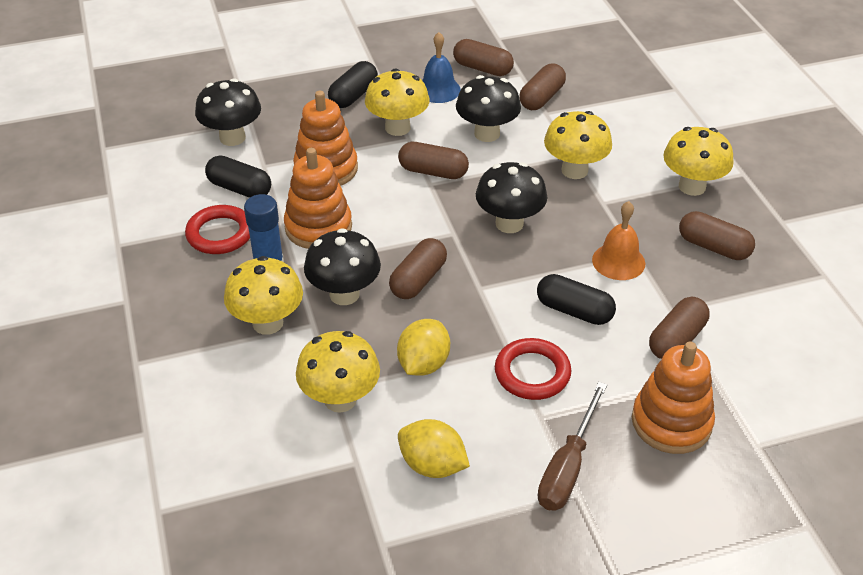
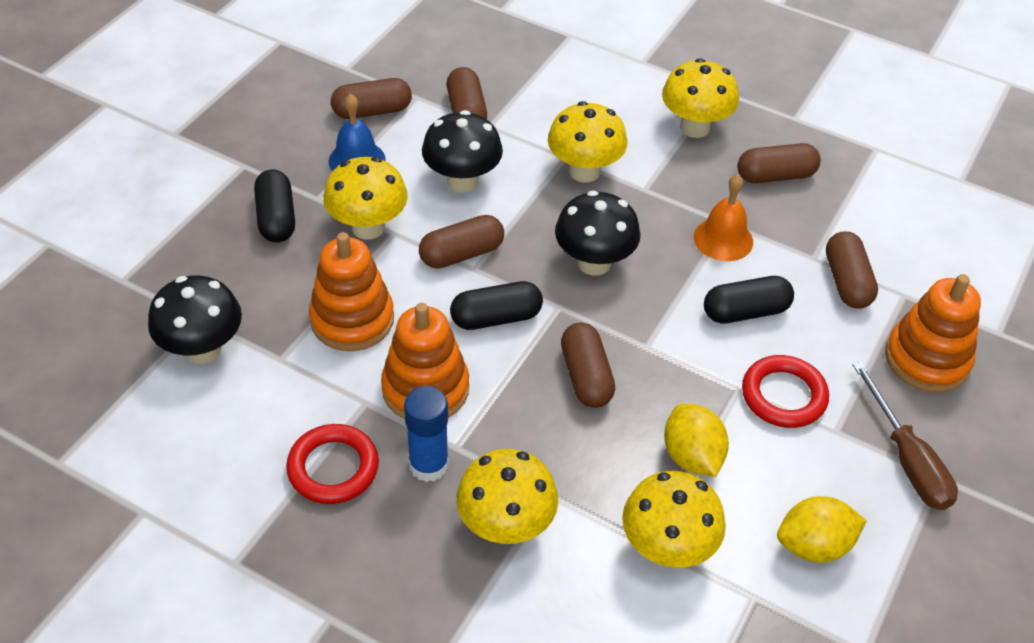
camera: 45 degrees left, 5 degrees up
(240, 188) = (288, 402): black capsule -> black capsule (496, 317)
(344, 294) = (539, 441): black mushroom -> none

